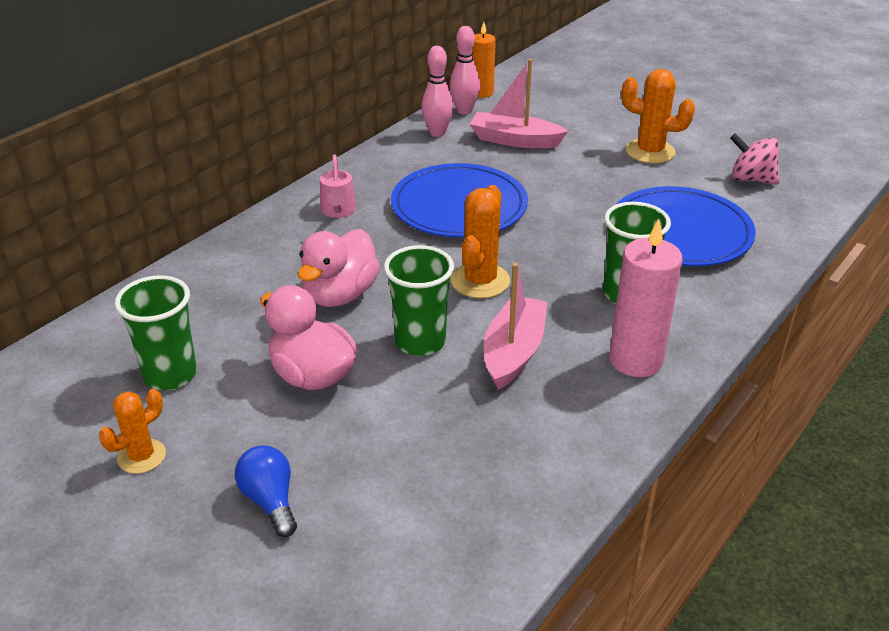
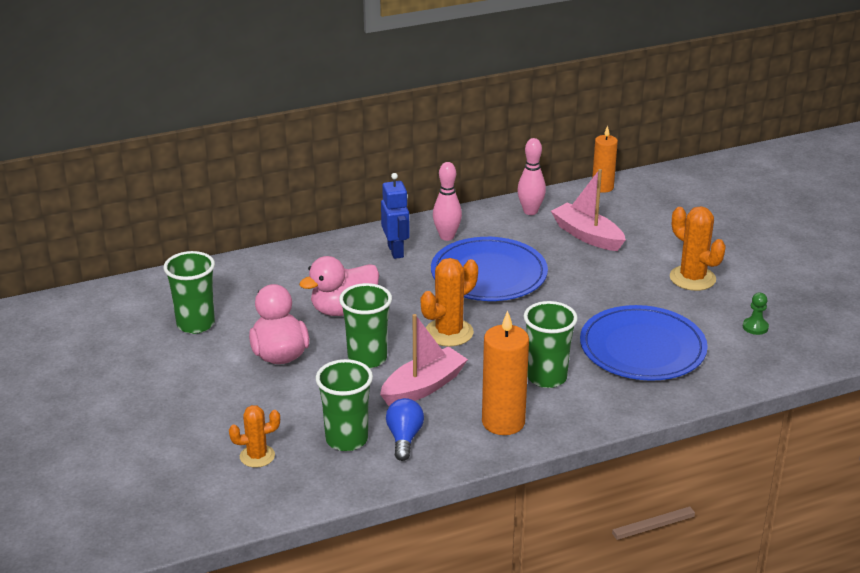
camera: 30 degrees right, 5 degrees down
(142, 456) = (143, 365): orange cactus -> orange cactus (257, 456)
(270, 500) = (193, 416): blue light bulb -> blue light bulb (404, 438)
(338, 212) = (396, 251): pink watering can -> blue robot
(464, 111) = (571, 199): pink bowling pin -> pink bowling pin (447, 237)
(491, 451) = (346, 439): none -> green cup
(635, 360) = (503, 422): pink candle -> orange candle
(751, 179) = (755, 327): pink spinning top -> green pawn

